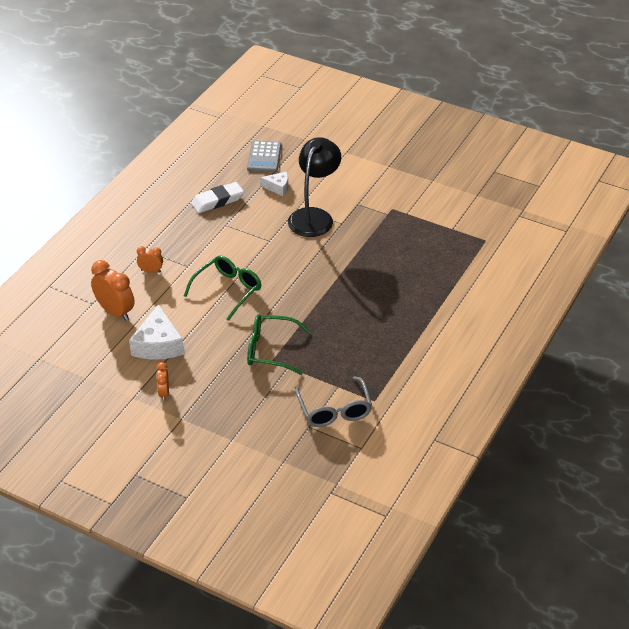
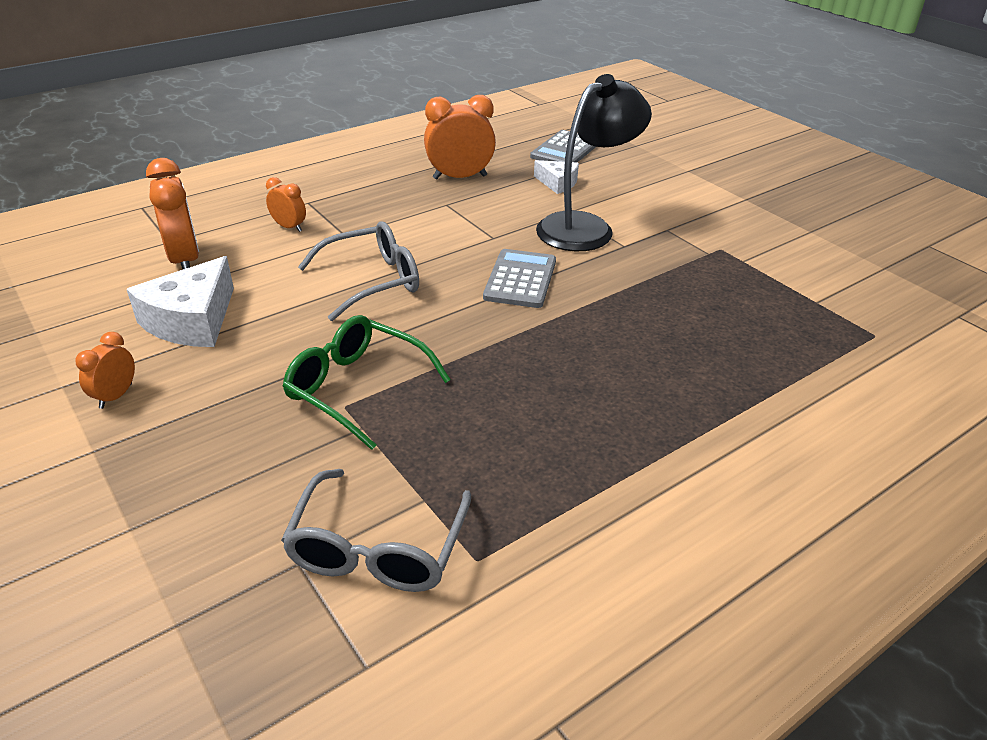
camera: 25 degrees right, 5 degrees down
(217, 201) = (460, 177): white eraser -> orange clock
(228, 290) = (372, 281): green glasses -> grey glasses
(303, 264) = (520, 279): none -> grey calculator

